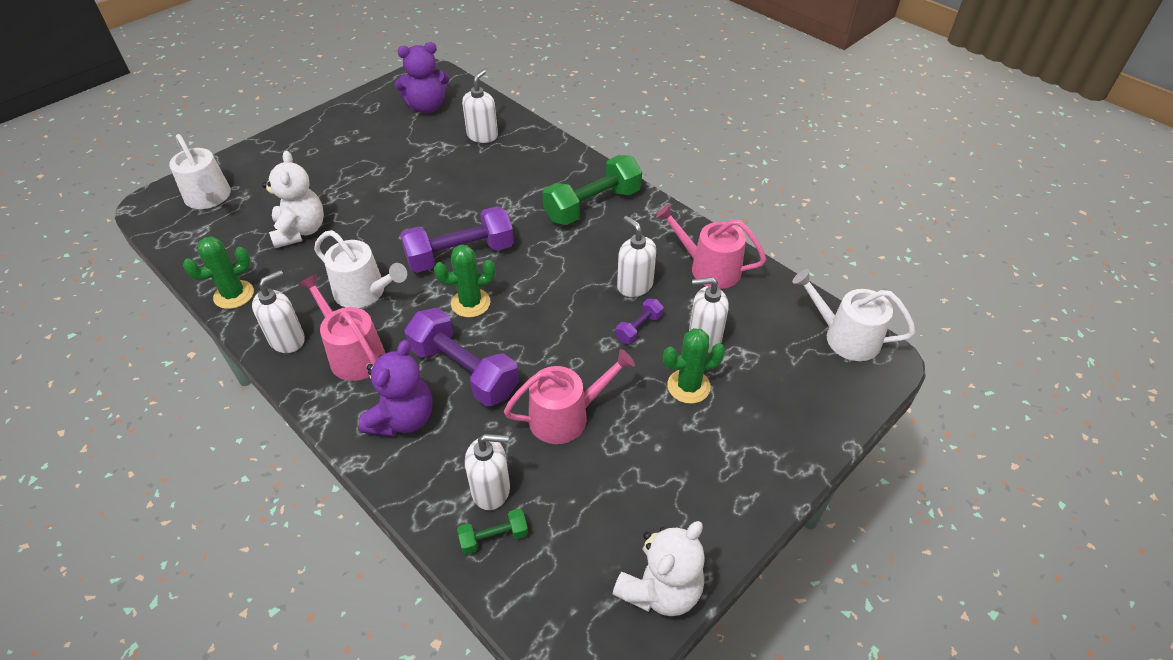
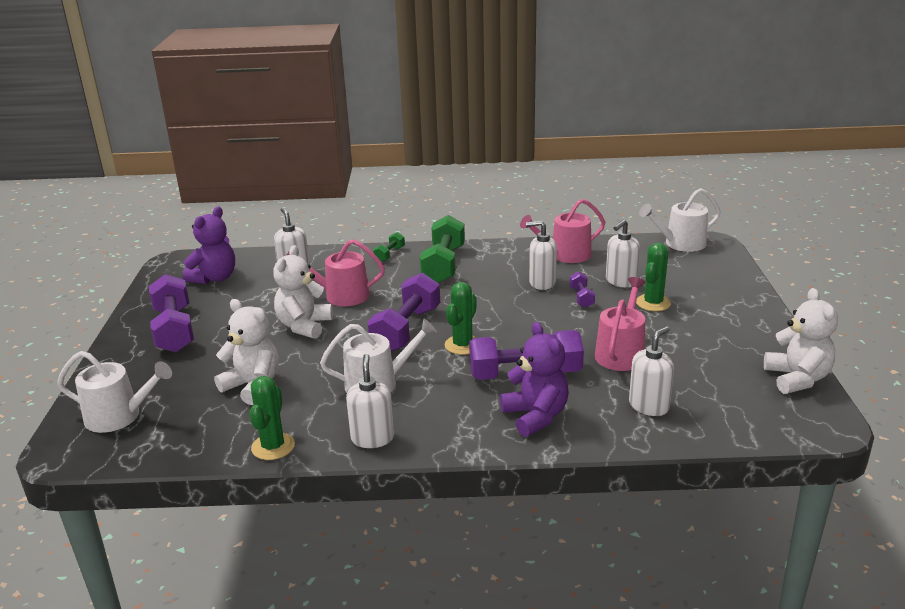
camera: 45 degrees left, 20 degrees down
(336, 142) = (174, 330): none -> purple dumbbell
(353, 354) = (437, 413): pink watering can -> pink watering can (341, 295)
(407, 197) = (304, 326): none -> white teddy bear
(494, 537) = (691, 421): green dumbbell -> green dumbbell (389, 254)

